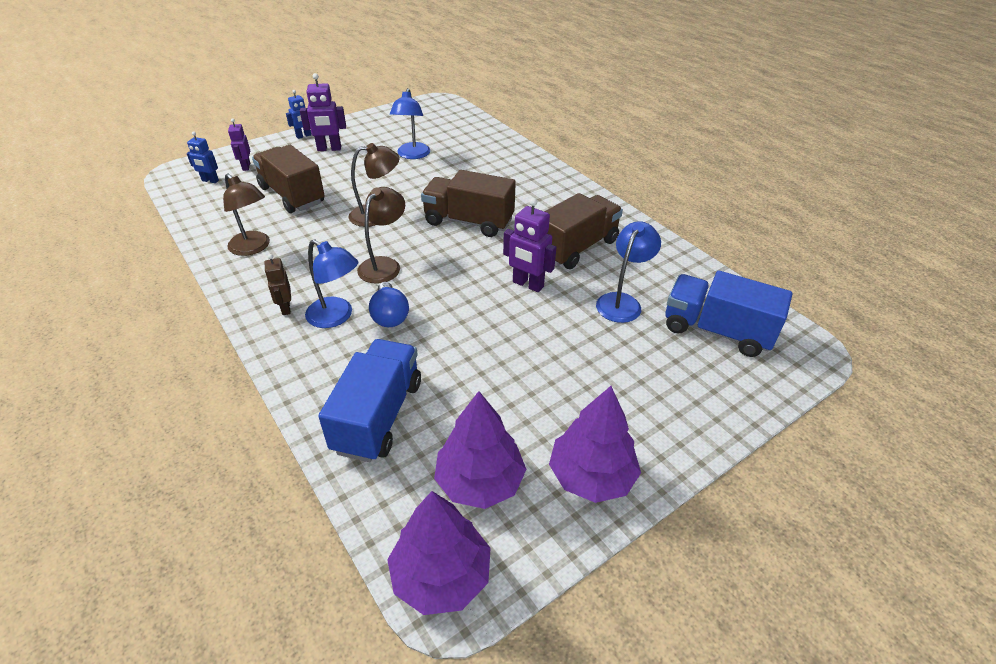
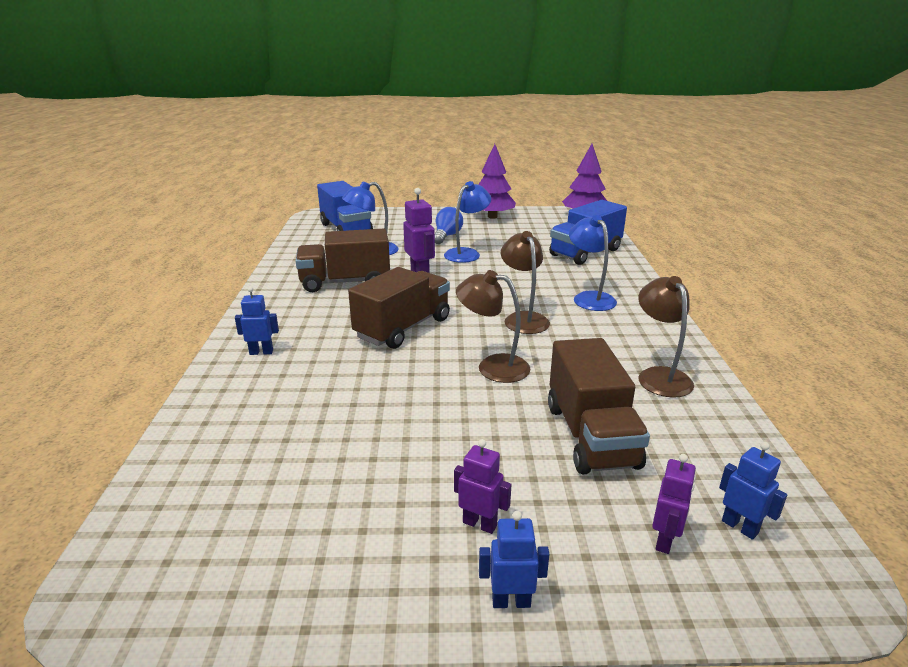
camera: 145 degrees left, 15 degrees down
(285, 308) = (633, 314): brown robot -> none
(329, 149) = (480, 524): purple robot -> purple robot, size x0.64
(384, 265) = (523, 318): brown lamp -> brown lamp turned 105 degrees clockwise
(389, 315) = (545, 287): blue light bulb -> blue light bulb (447, 236)
(412, 155) = (356, 444): blue lamp -> blue lamp (466, 253)
(468, 221) = (403, 328): brown truck -> brown truck turned 105 degrees counterclockwise
(480, 481) = (546, 226): purple tree -> none
(532, 175) = (261, 352): none -> blue robot

